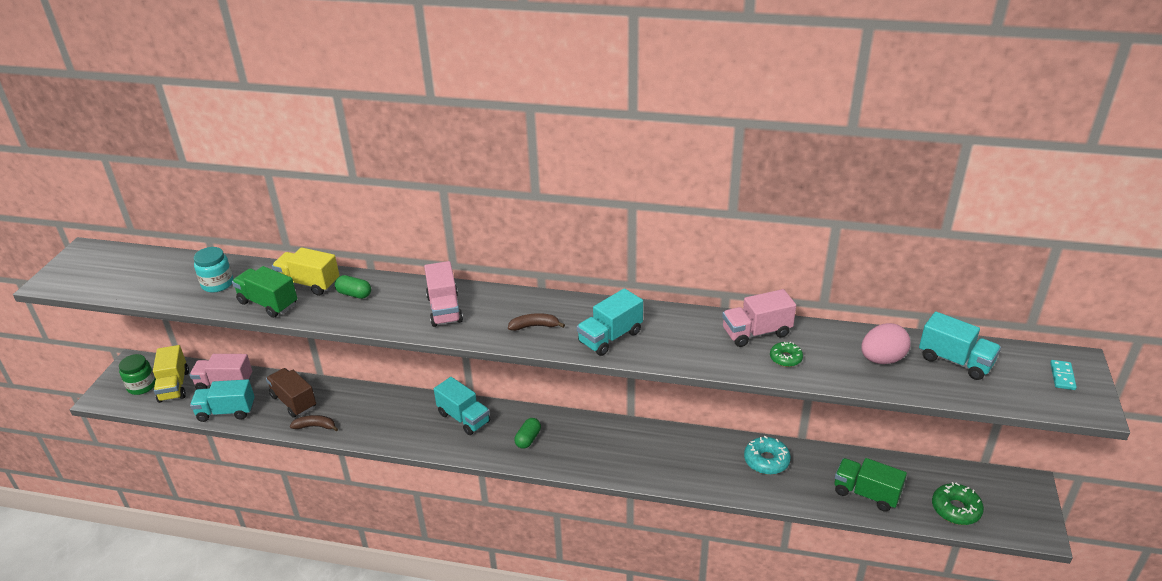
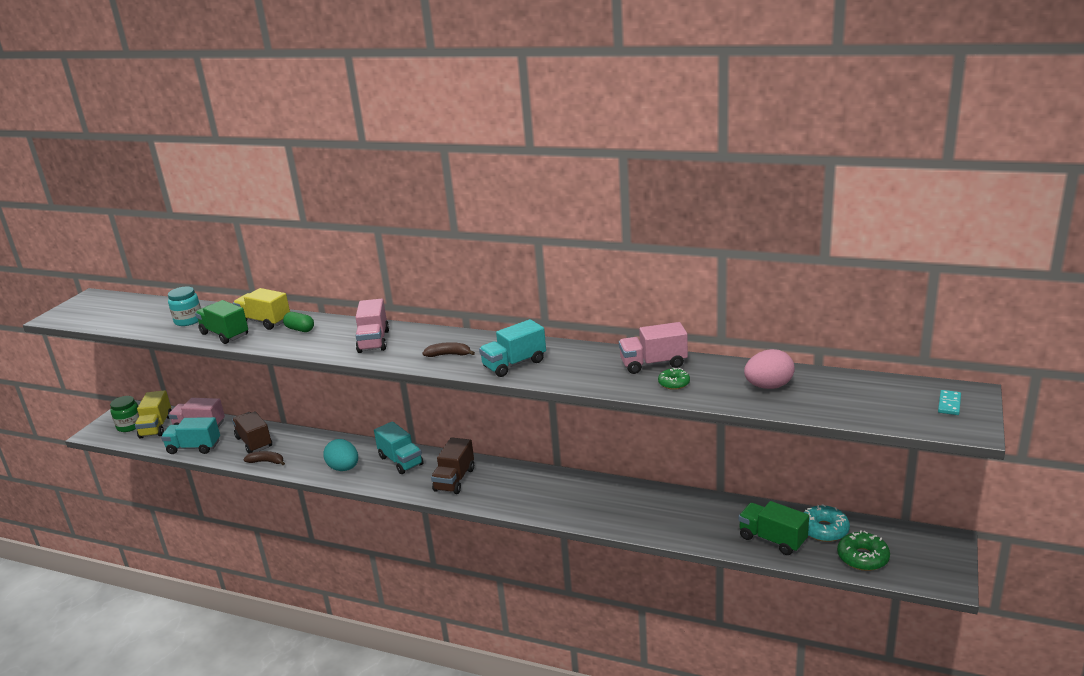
camera: 10 degrees right, 10 degrees down
(404, 430) = (344, 468): none -> turquoise egg
(528, 439) = (454, 480): green capsule -> brown truck
(766, 461) = (679, 507): turquoise donut -> turquoise donut (824, 530)
(955, 361) = (842, 389): turquoise truck -> none

